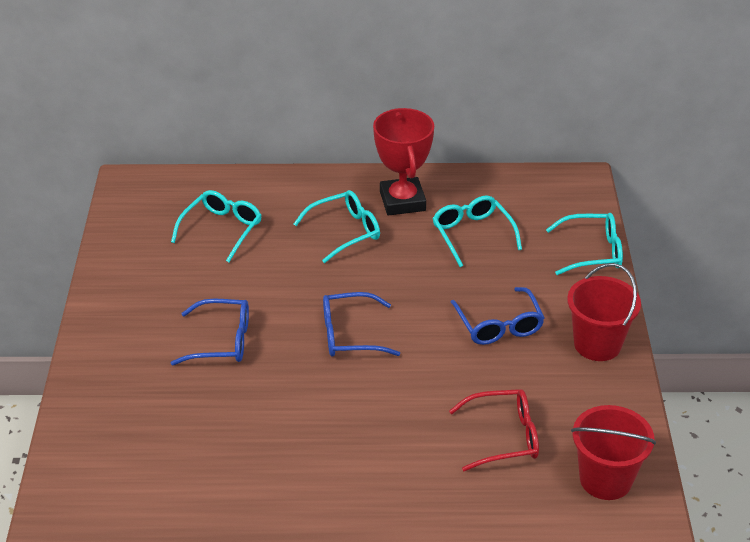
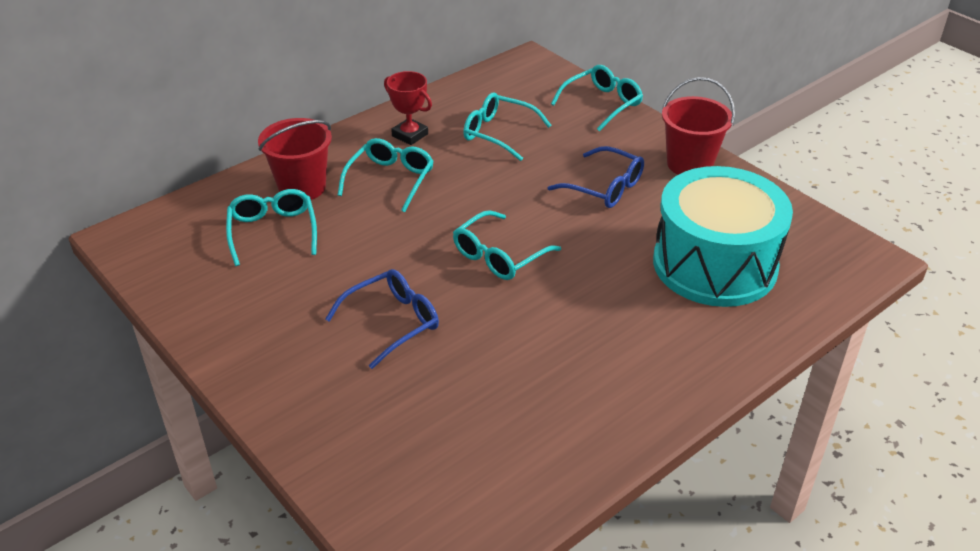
camera: 40 degrees left, 0 degrees up
(350, 335) = (499, 256): blue glasses -> turquoise glasses
(402, 201) = (410, 135): red trophy -> red trophy, size x0.64
(504, 437) = (714, 264): red glasses -> turquoise drum
(605, 479) = (819, 252): red bucket -> red bucket (302, 187)

